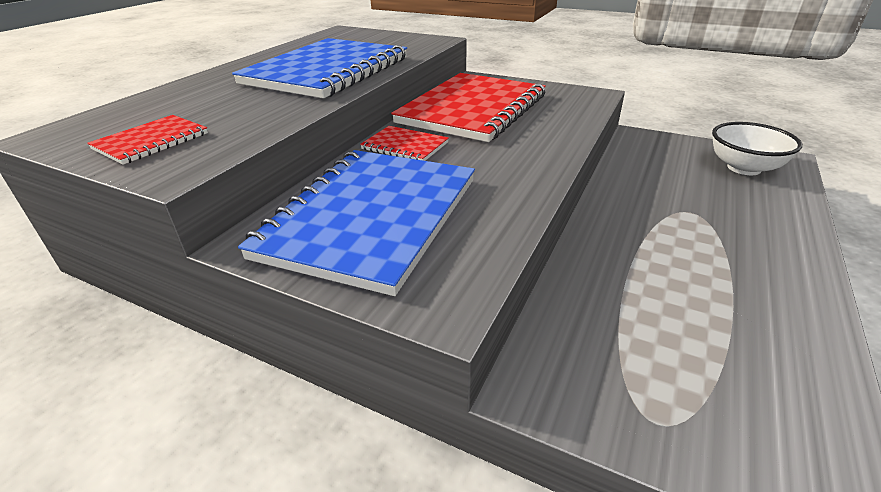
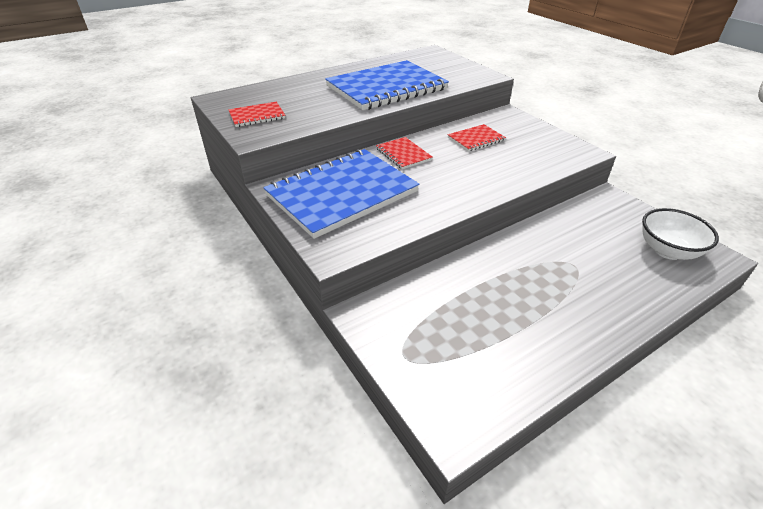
camera: 30 degrees right, 5 degrees up
(472, 109) = (476, 139): red notebook -> red notebook, size x0.44

